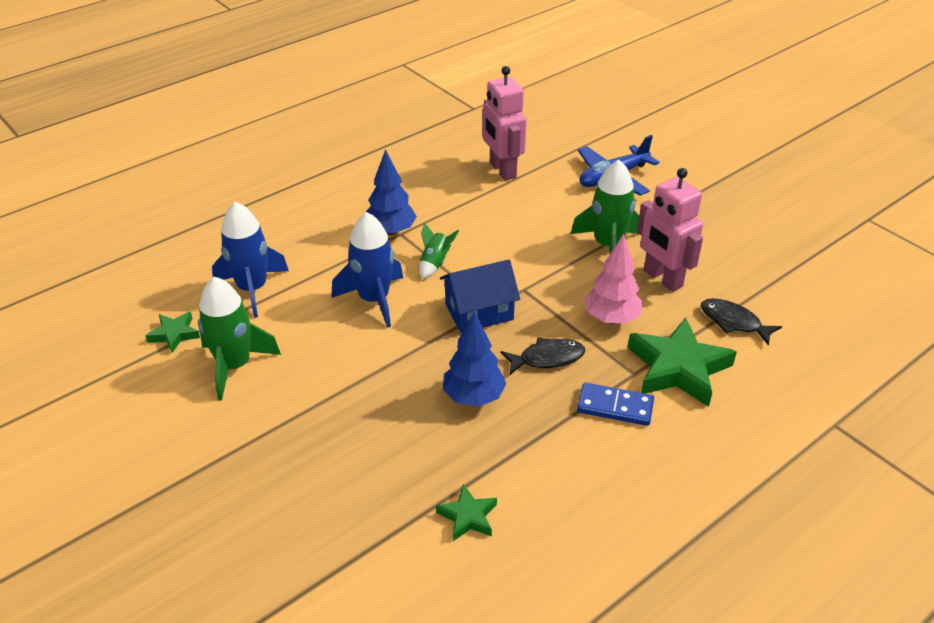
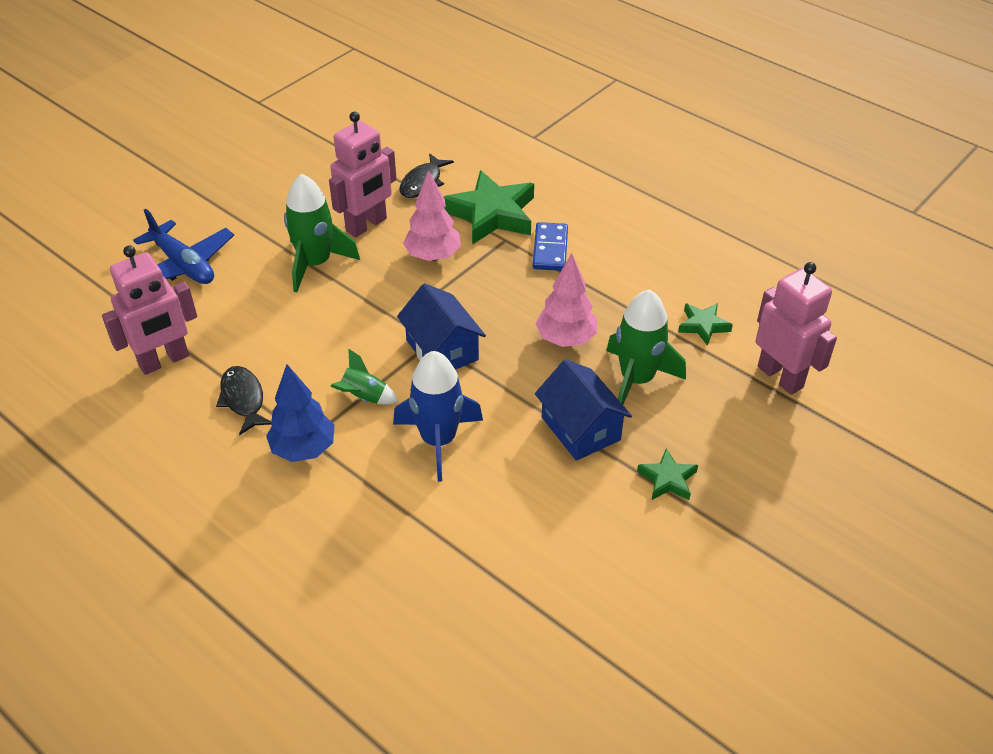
camera: 100 degrees left, 5 degrees up
(174, 334) = (541, 625): green star -> green star (667, 479)
(234, 366) = (578, 544): green rocket -> green rocket (637, 379)
(252, 289) = (440, 566): blue rocket -> none
(355, 388) = (580, 428): none -> blue house
(370, 569) = (780, 377): none -> pink robot
(473, 397) = (566, 339): blue tree -> pink tree
(547, 358) = (500, 295): black fish -> black fish (243, 399)

